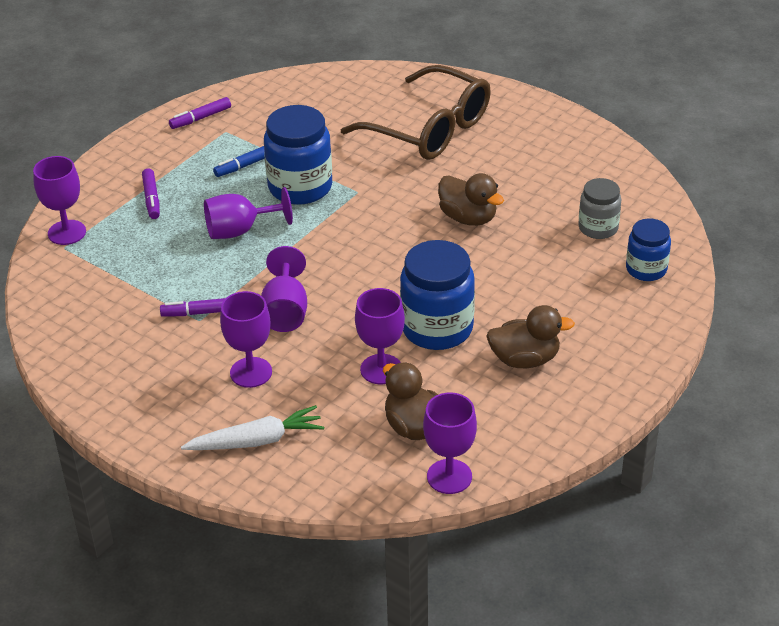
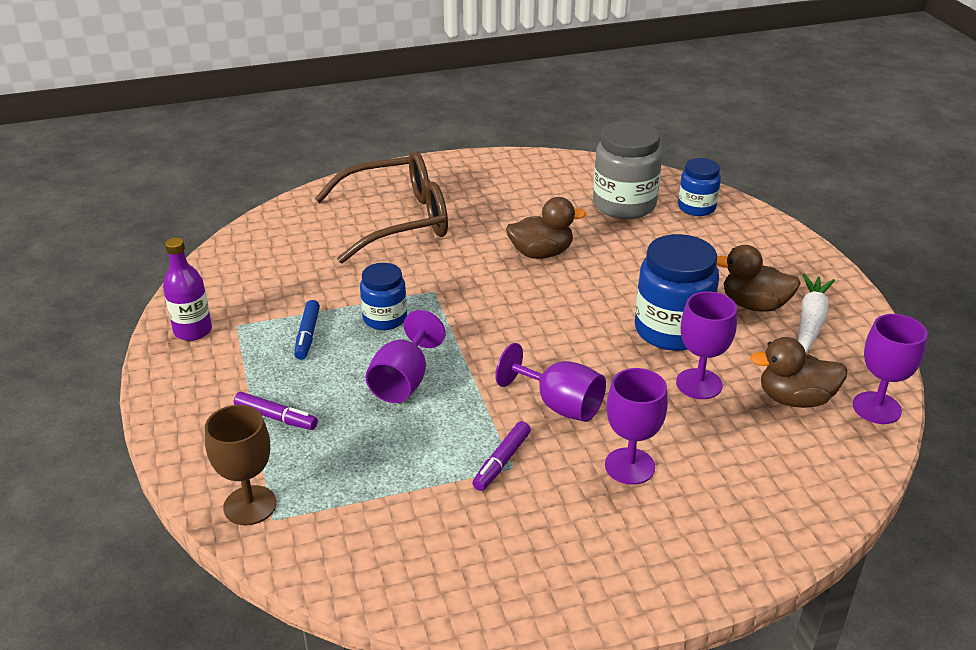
camera: 55 degrees left, 5 degrees down
(67, 232) = (250, 505): purple goblet -> brown goblet
(201, 118) = (193, 331): purple marker -> purple bottle
(256, 441) = (737, 506): white carrot -> white carrot (810, 322)
(300, 187) = (385, 318): blue jar -> blue jar, size x0.60
(525, 359) = (754, 305): brown duck -> brown duck turned 105 degrees counterclockwise
(598, 228) = (624, 205): grey jar -> grey jar, size x1.68

